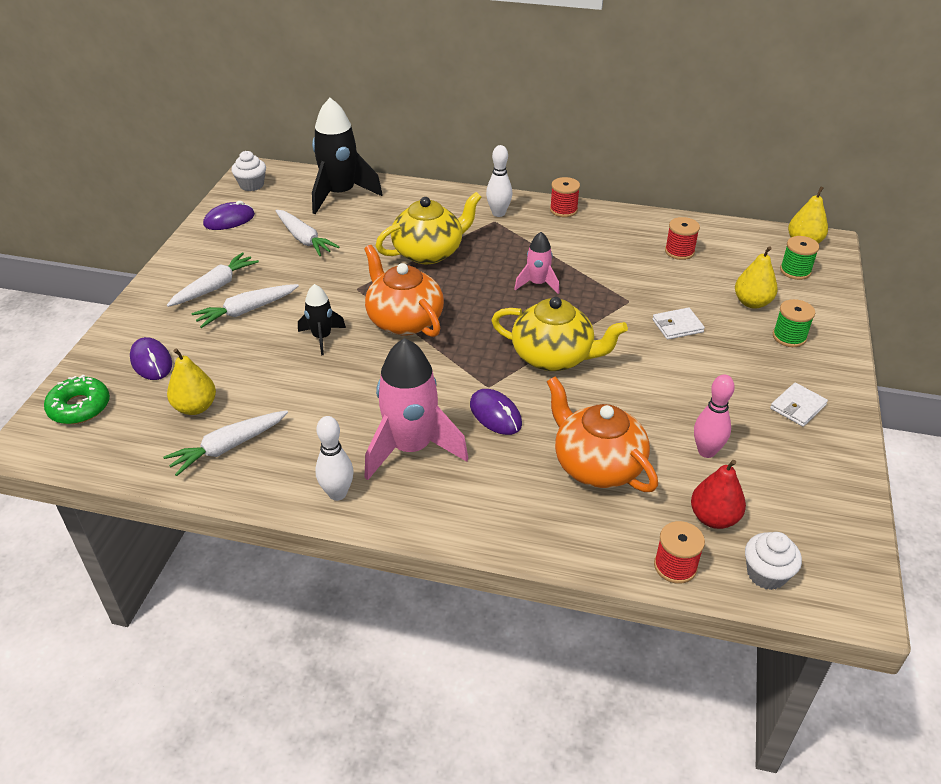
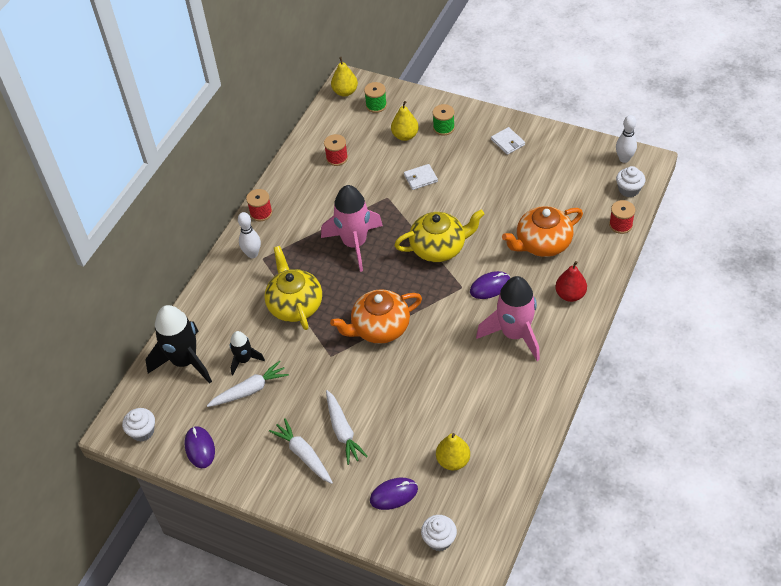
camera: 75 degrees left, 10 degrees up
(79, 407) = (439, 539): green donut -> white cupcake
(228, 447) = (498, 438): white carrot -> none
(322, 337) = (388, 380): black rocket -> black rocket (244, 360)
(337, 493) = (549, 376): white bowling pin -> white bowling pin (624, 159)
(537, 284) = (355, 244): pink rocket -> pink rocket, size x1.89
(554, 357) = (439, 248): yellow teapot -> yellow teapot turned 45 degrees clockwise
(677, 326) = (420, 178): white wallet -> white wallet turned 75 degrees clockwise
(706, 451) = (538, 192): pink bowling pin -> none
(713, 518) = (589, 201): red pear -> red pear (570, 295)

